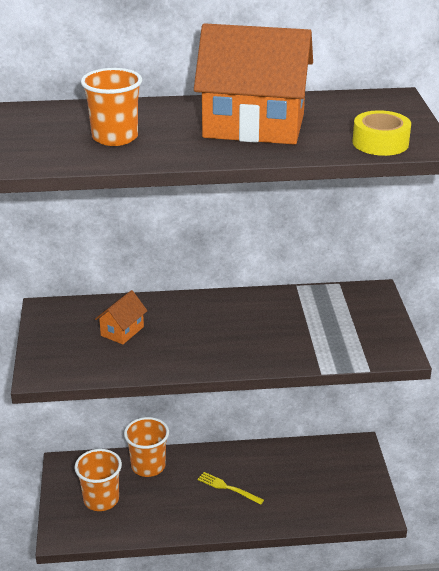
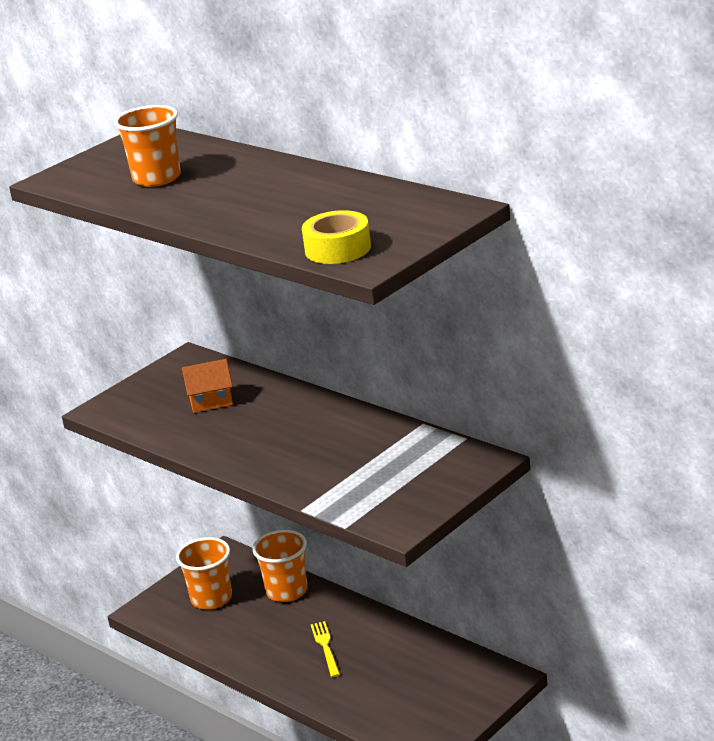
camera: 50 degrees right, 5 degrees down
(254, 126) = (276, 200): orange house -> none

